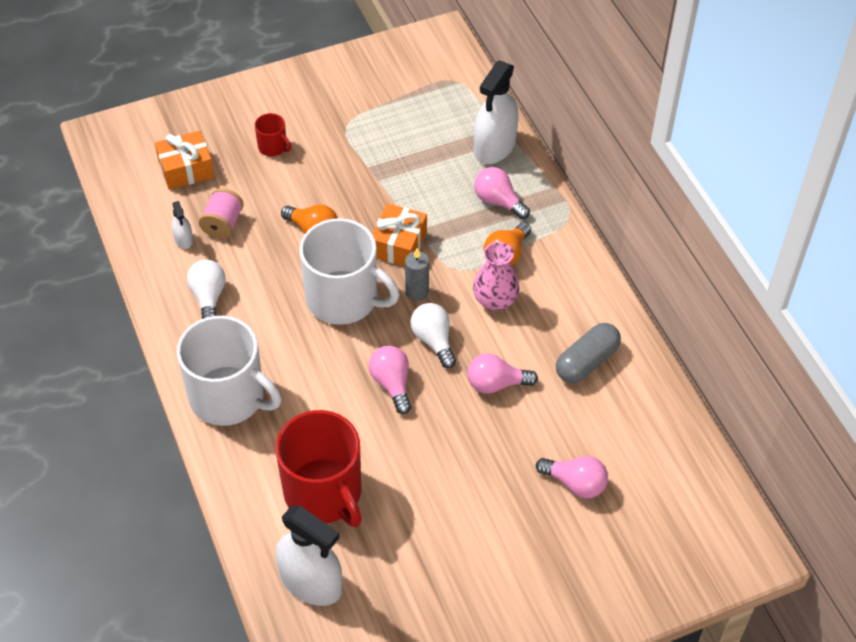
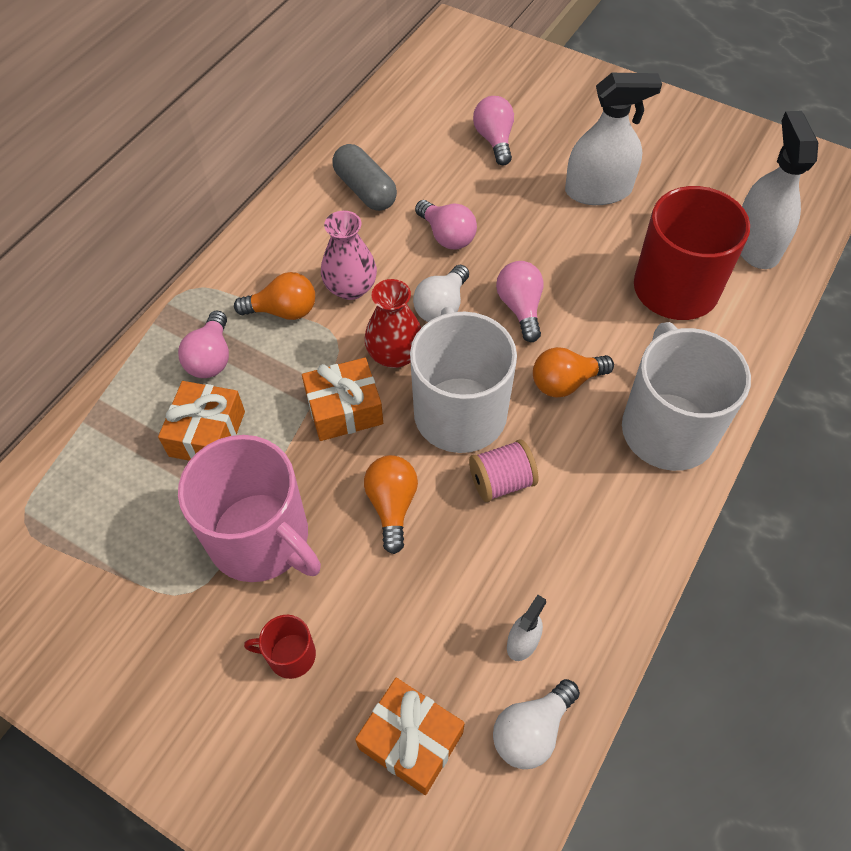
camera: 125 degrees left, 5 degrees up
(208, 297) = (575, 543): white light bulb -> white light bulb (531, 731)
(223, 224) = (462, 614): pink spool -> pink spool (501, 481)
(273, 147) = (290, 655): red mug -> red mug turned 90 degrees counterclockwise
(311, 367) = (565, 382): none -> orange light bulb
(348, 166) = (261, 539): none -> pink mug
(392, 384) = (520, 308): pink light bulb -> pink light bulb turned 135 degrees clockwise
(417, 292) = (395, 354): grey candle -> red vase
(441, 175) = (207, 433): none -> orange gift
(494, 146) = (124, 408): white spray bottle -> white spray bottle (598, 190)
(586, 362) = (365, 190): grey capsule -> grey capsule turned 45 degrees clockwise

